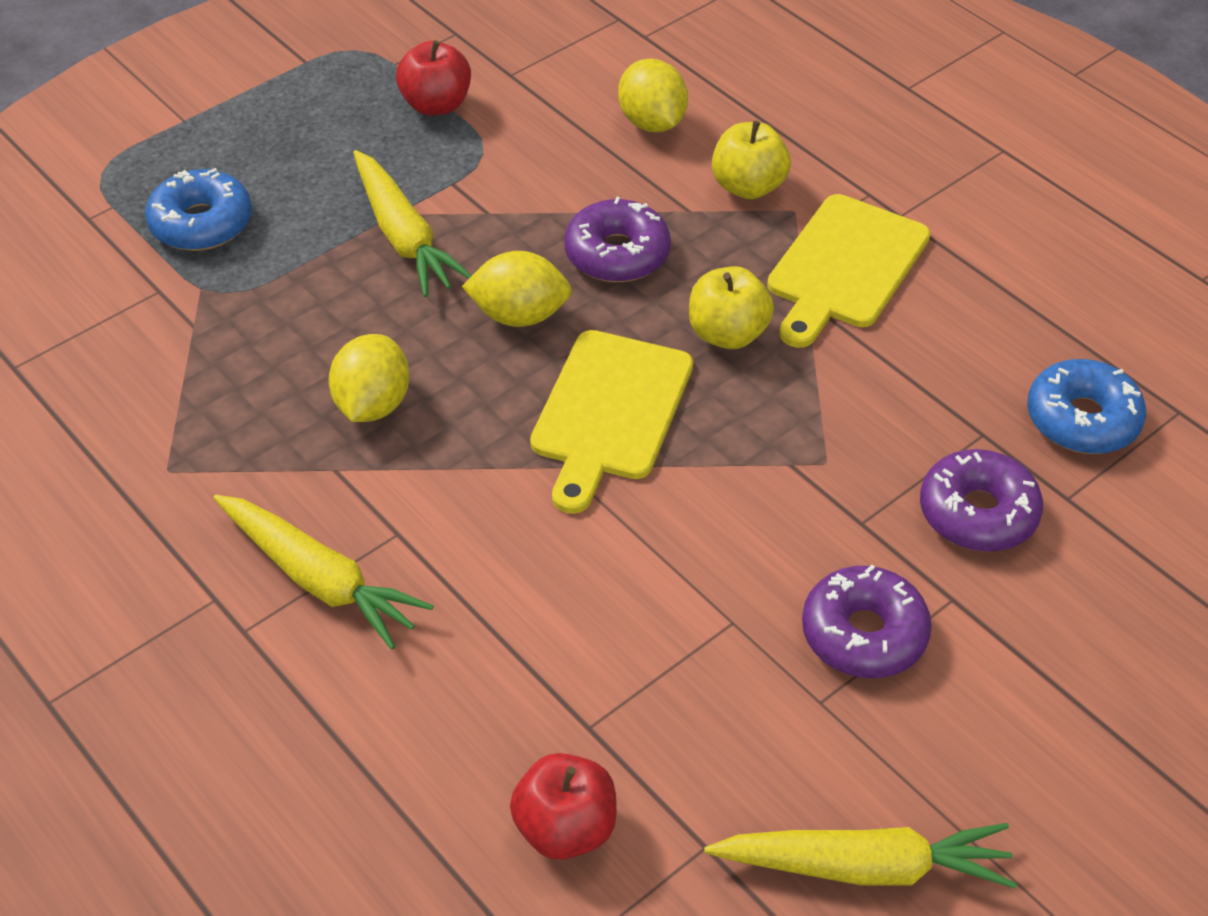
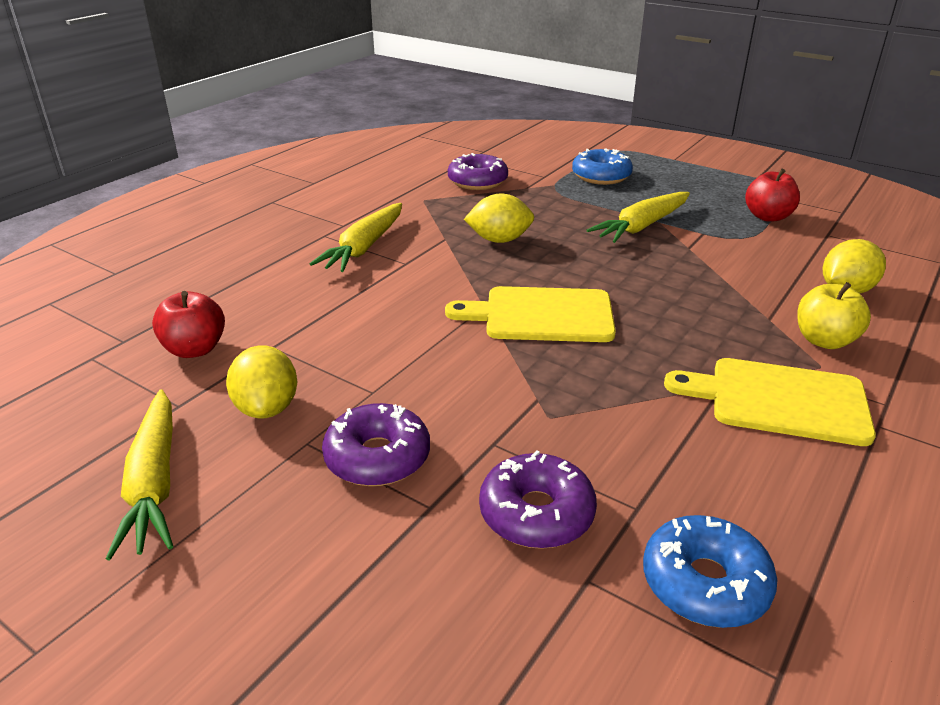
camera: 75 degrees right, 15 degrees down
(519, 315) = (605, 271): yellow lemon -> yellow lemon (267, 408)
(617, 254) = (694, 296): purple donut -> purple donut (477, 181)
(727, 334) = (653, 352): yellow apple -> none

